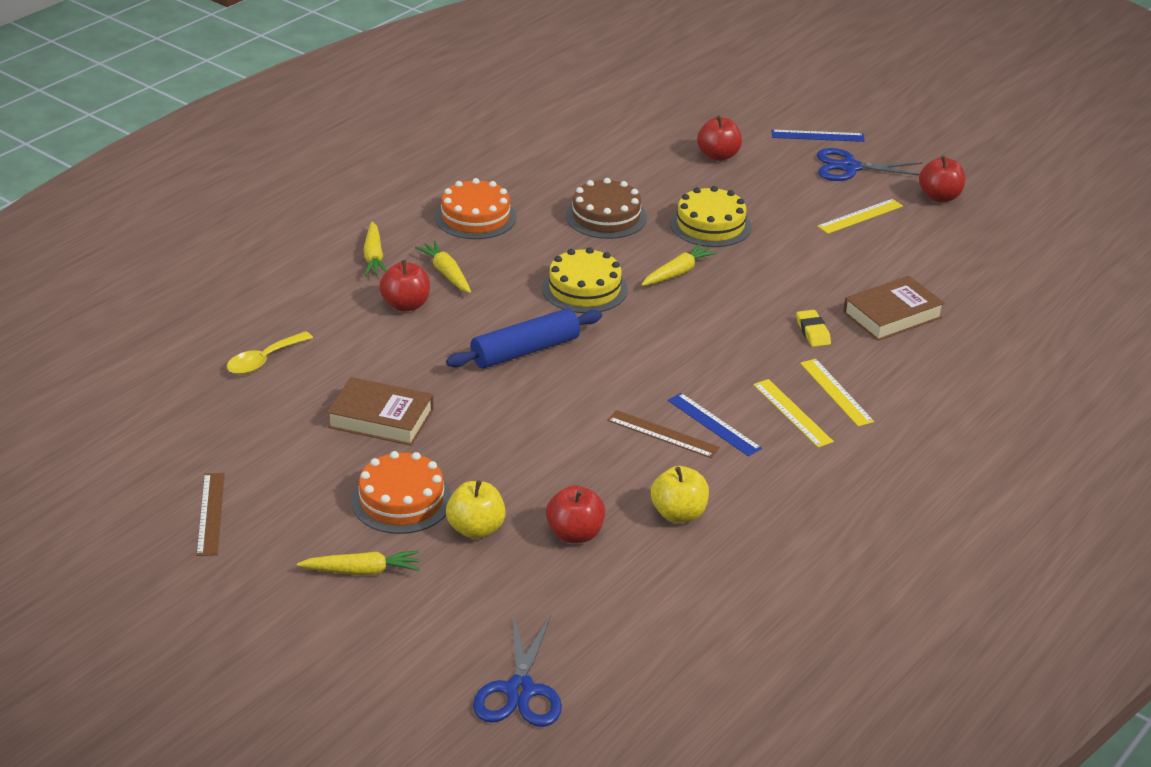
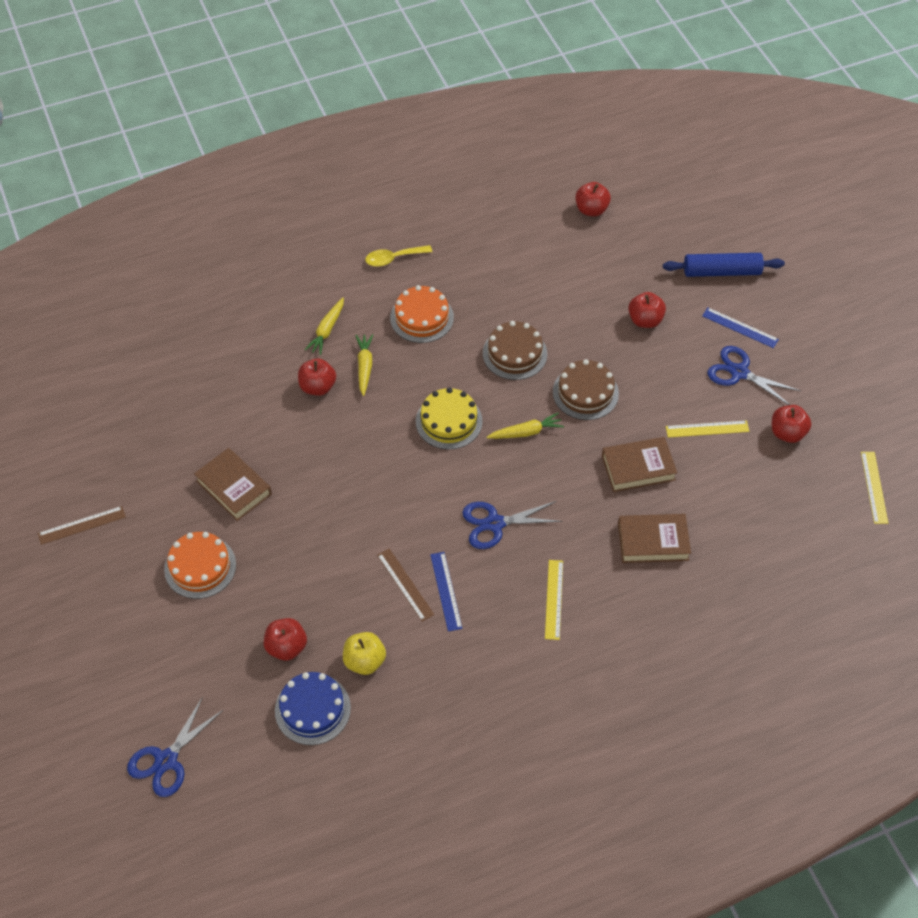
camera: 30 degrees right, 20 degrees up
(210, 513) = (82, 525): brown ruler -> brown ruler turned 45 degrees clockwise
(263, 360) = (195, 401): yellow spoon -> yellow spoon (393, 258)
(362, 571) = (139, 616): yellow carrot -> none
(476, 529) = (229, 613): yellow apple -> none
(525, 350) = (367, 465): blue rolling pin -> blue rolling pin (721, 271)
(582, 91) = (591, 210): none -> red apple
(657, 577) = (312, 709): none -> blue cake
(710, 225) = (585, 392): yellow cake -> brown cake
(714, 353) = (494, 523): none -> blue scissors
(792, 413) = (508, 605): yellow ruler -> yellow ruler (874, 487)
(813, 332) = (581, 533): yellow eraser -> none
(821, 265) = (638, 468): none -> brown book

